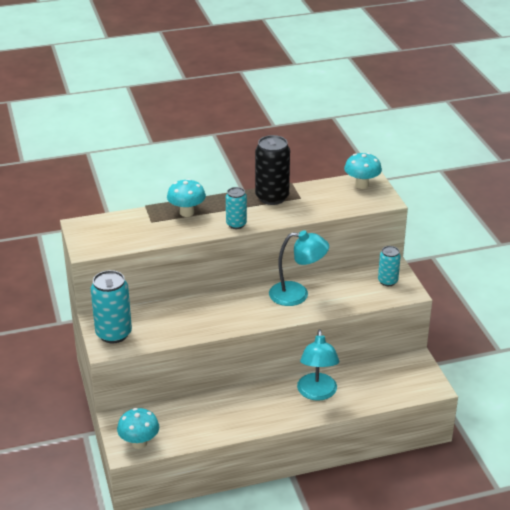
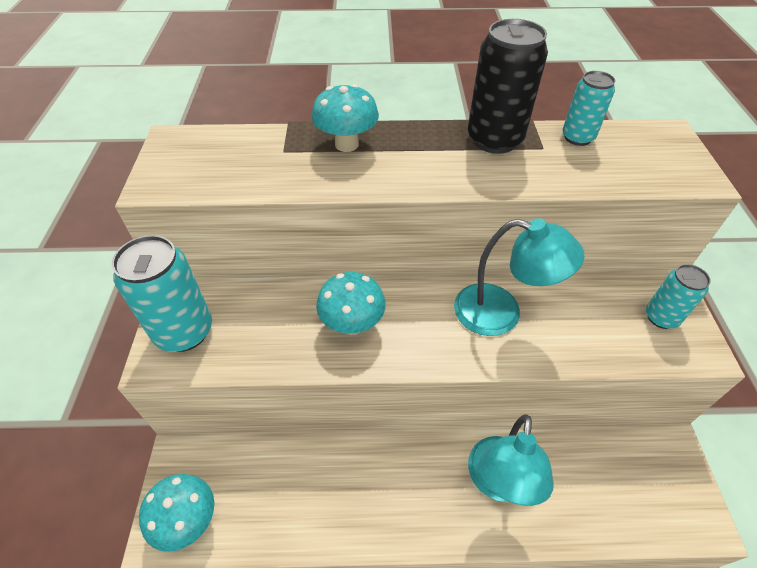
camera: 15 degrees right, 15 degrees up
(236, 224) = (420, 179): turquoise can -> turquoise can (577, 137)
(361, 185) = (653, 141): turquoise mushroom -> turquoise mushroom (352, 324)

